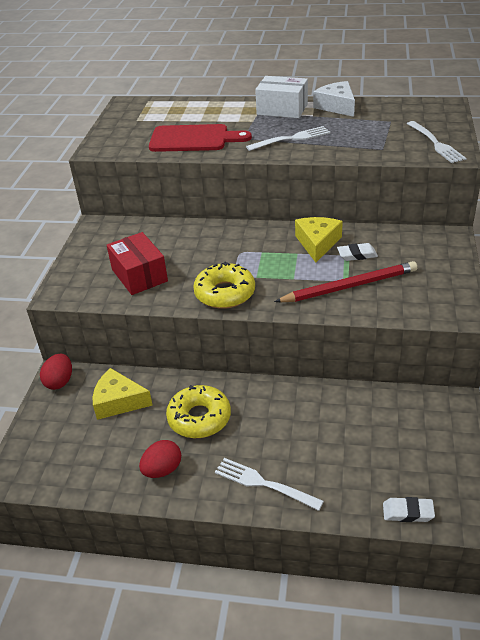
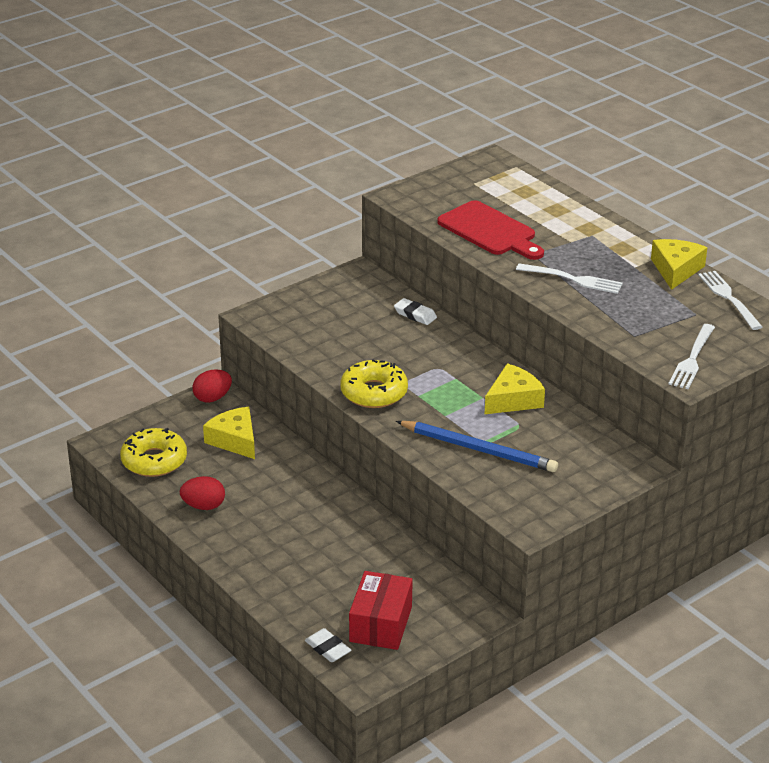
camera: 40 degrees right, 5 degrees down
(139, 275) = (332, 337): red box -> red box (380, 624)
(199, 418) = (275, 490): yellow donut -> yellow donut (154, 460)
(264, 484) = (258, 562): white fork -> white fork (728, 298)
(282, 109) = (619, 244): white box -> none
(337, 106) = (676, 270): white cheese -> yellow cheese
(349, 286) = (479, 449): red pencil -> blue pencil
(357, 255) = (530, 430): white eraser -> white eraser (415, 315)

